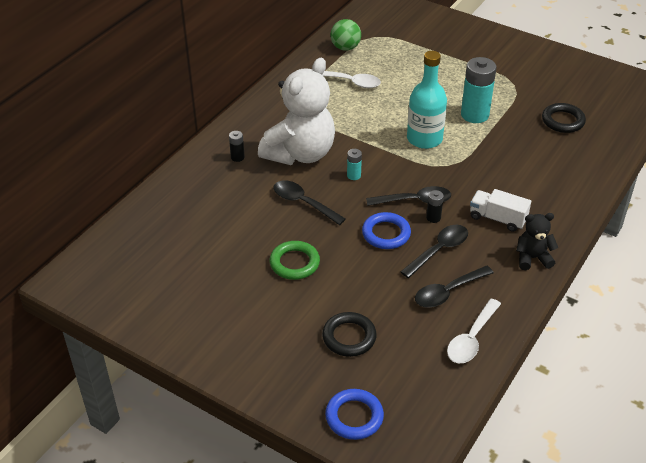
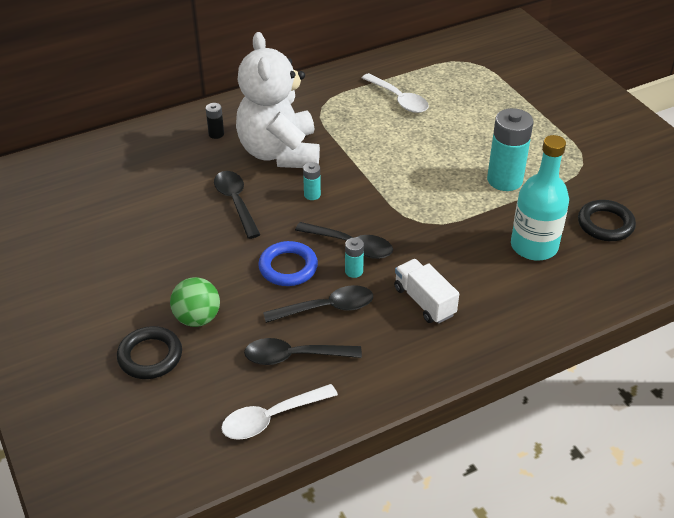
camera: 30 degrees right, 0 degrees up
(294, 263) = (170, 258): green ring -> none
(300, 153) = (279, 153): white teddy bear -> white teddy bear turned 105 degrees clockwise
(345, 48) = (427, 63): green ball -> green ball (197, 318)
(354, 417) = (77, 440): blue ring -> none
(424, 139) = (423, 185): turquoise bottle -> turquoise bottle (534, 246)
(433, 218) = (354, 271): black battery -> turquoise battery
(532, 258) = (423, 362): black teddy bear -> none

